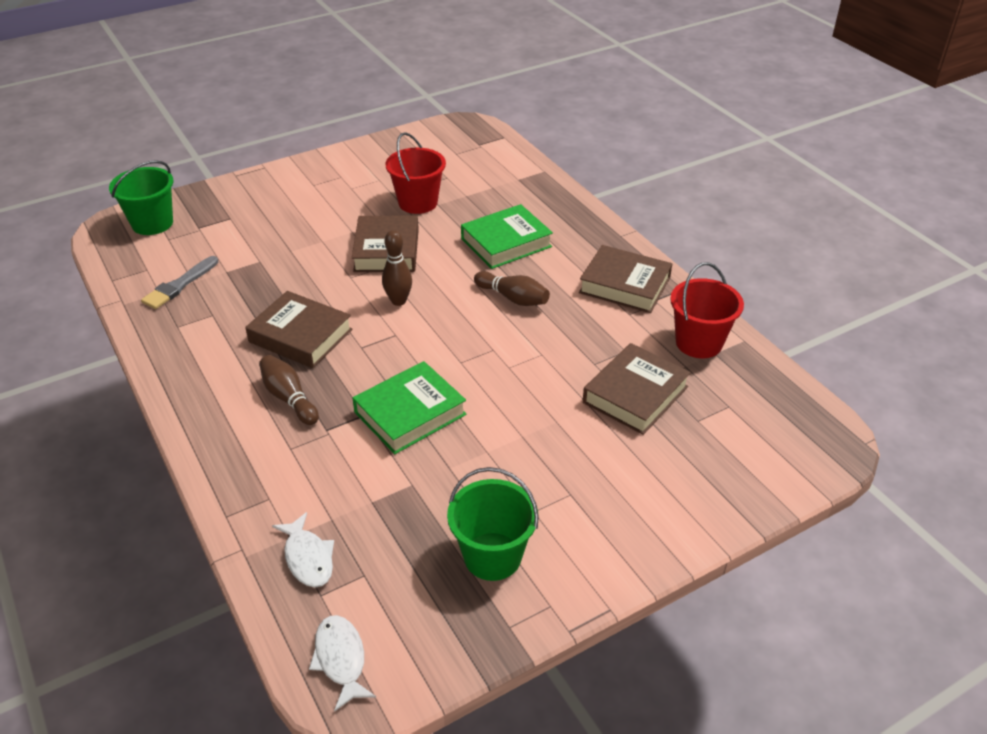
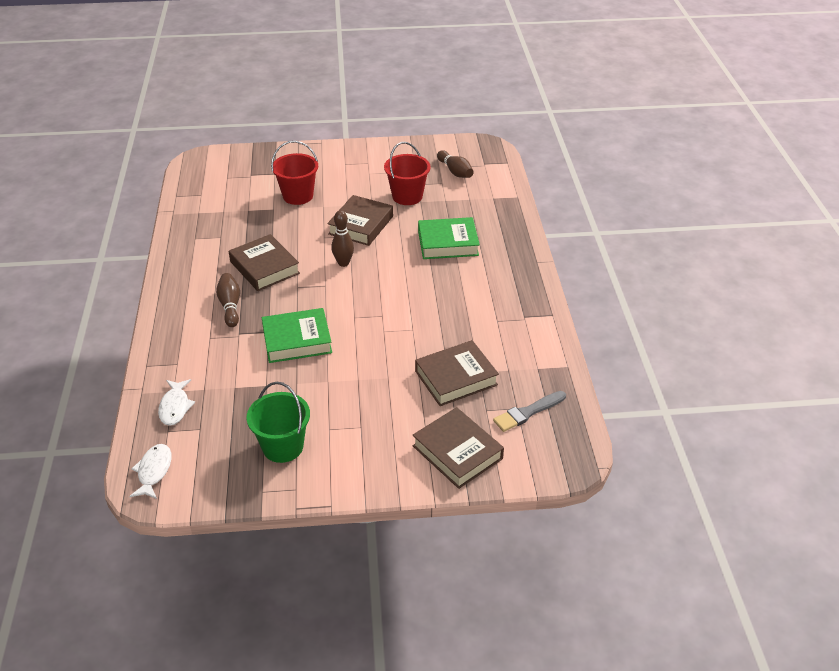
camera: 25 degrees right, 0 degrees up
(152, 223) = (224, 164): green bucket -> none
(179, 285) = (213, 211): grey brush -> grey brush (527, 412)
(513, 298) = (422, 284): brown bowling pin -> brown bowling pin (455, 171)
(624, 285) = (510, 299): brown book -> brown book (457, 452)
(698, 342) = (531, 357): red bucket -> red bucket (298, 196)

